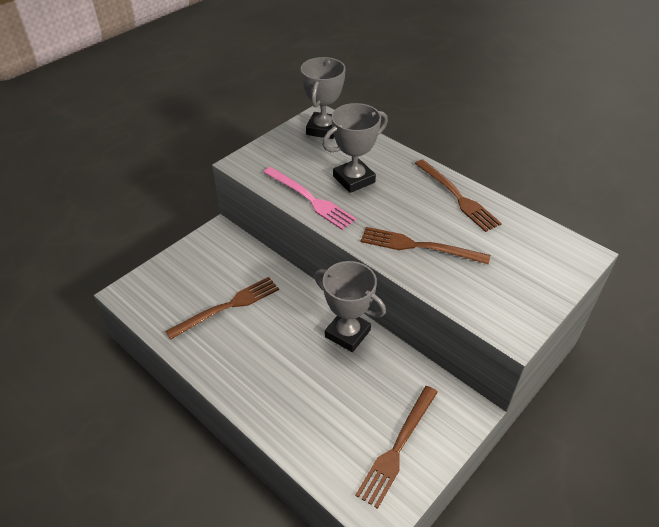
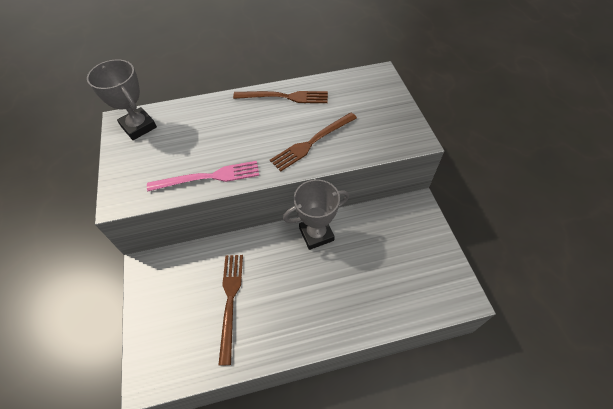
camera: 55 degrees left, 10 degrees up
(354, 179) = (214, 140): grey trophy -> none
(397, 447) = (422, 258): brown fork -> none

